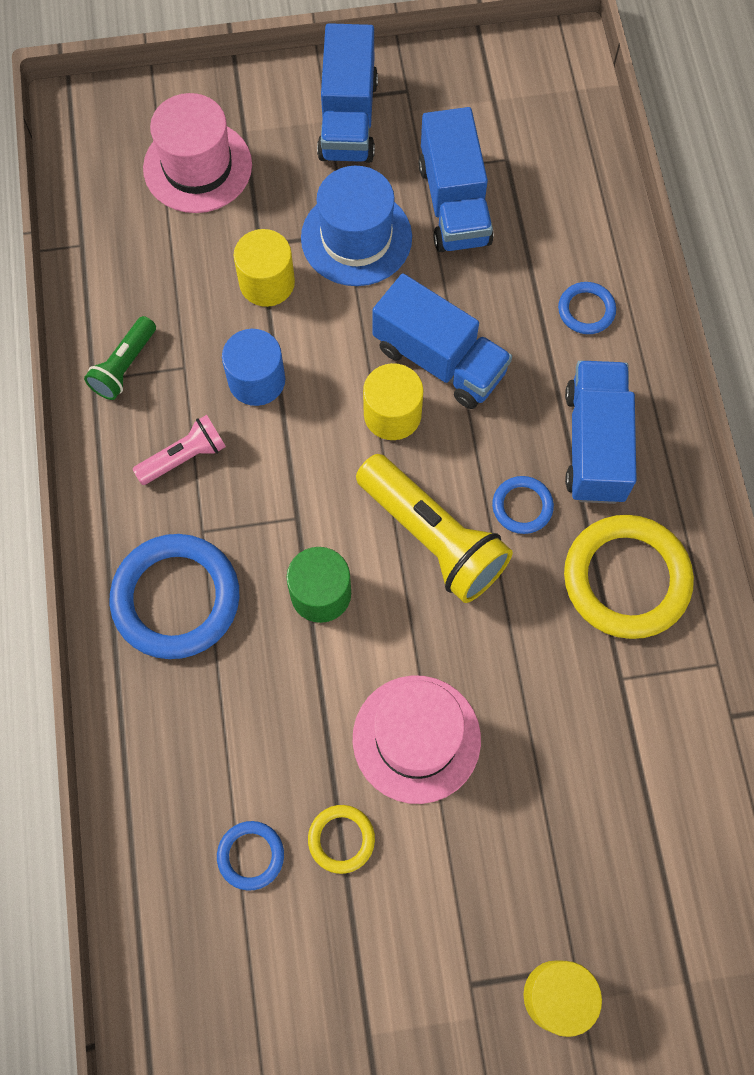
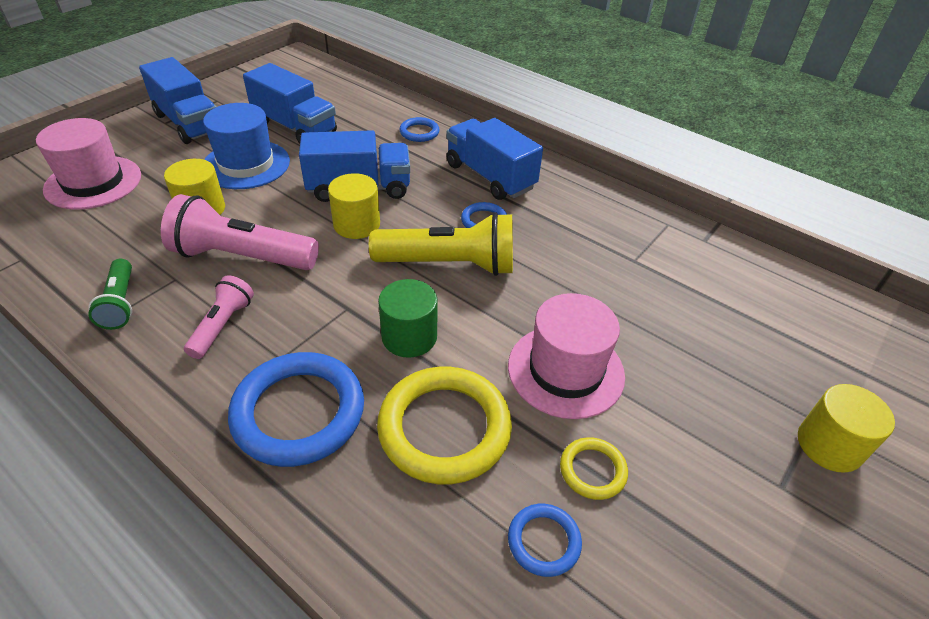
camera: 45 degrees left, 25 degrees down
(256, 380) = (241, 257): blue cylinder -> pink flashlight
(626, 579) = (578, 218): yellow ring -> yellow ring (444, 428)

